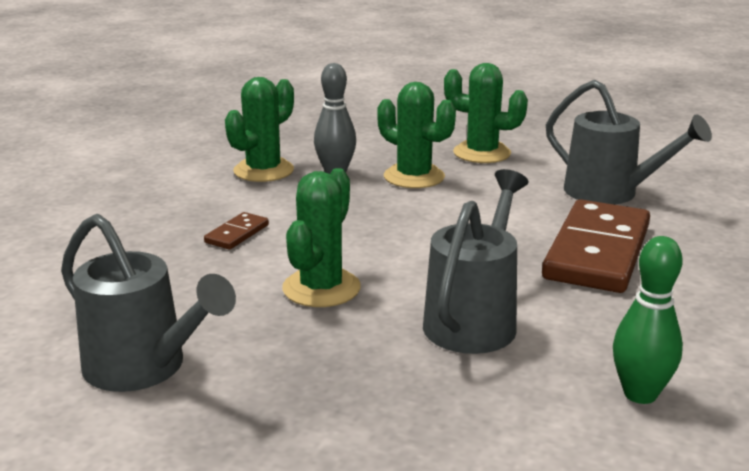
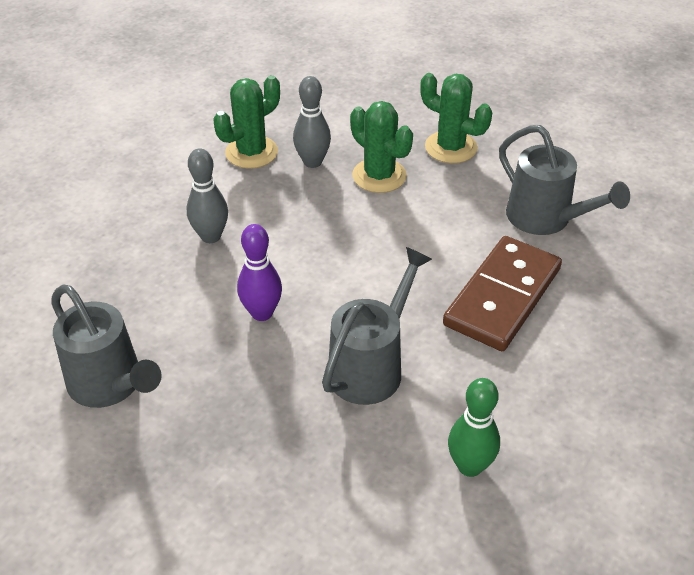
camera: 10 degrees right, 20 degrees up
(237, 234) = (211, 236): brown domino -> grey bowling pin
(321, 288) = (262, 313): green cactus -> purple bowling pin

